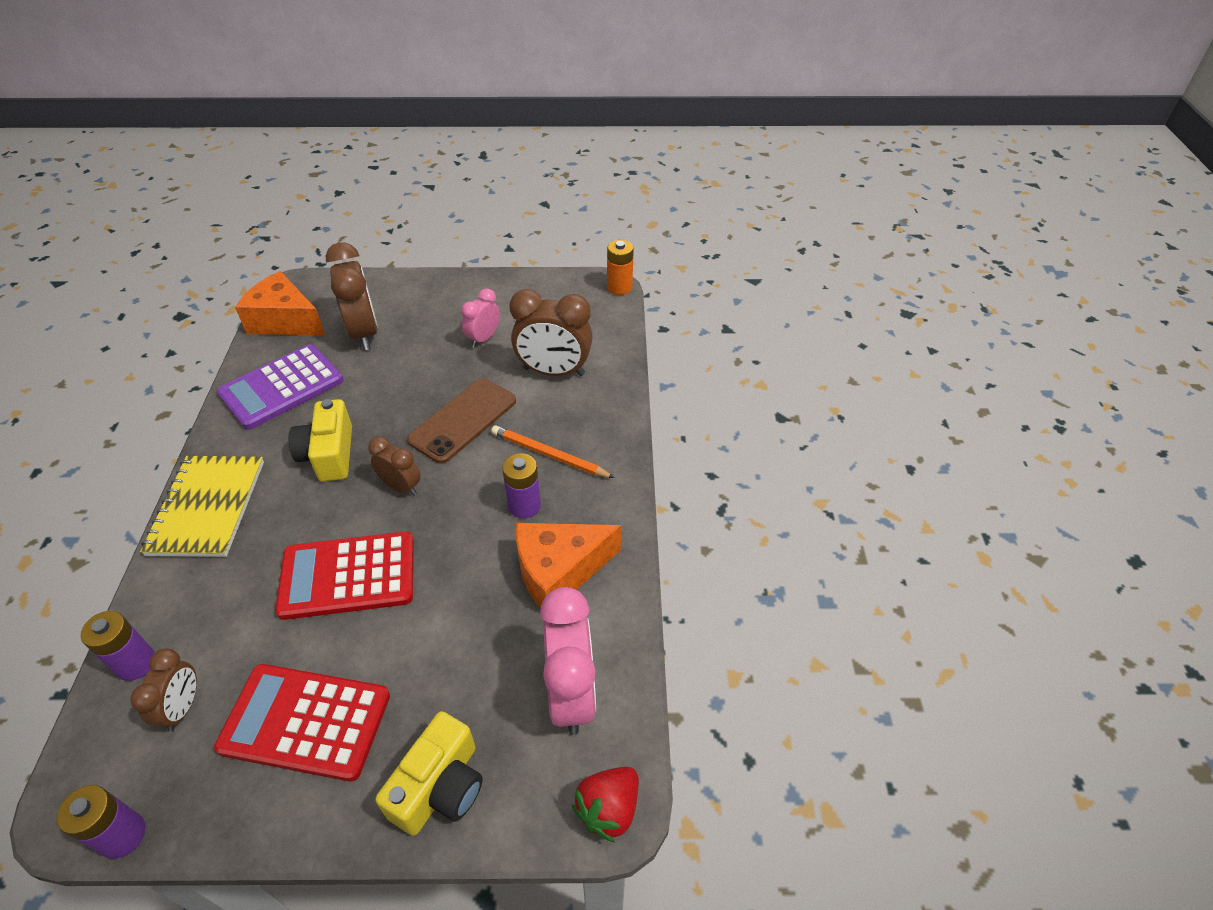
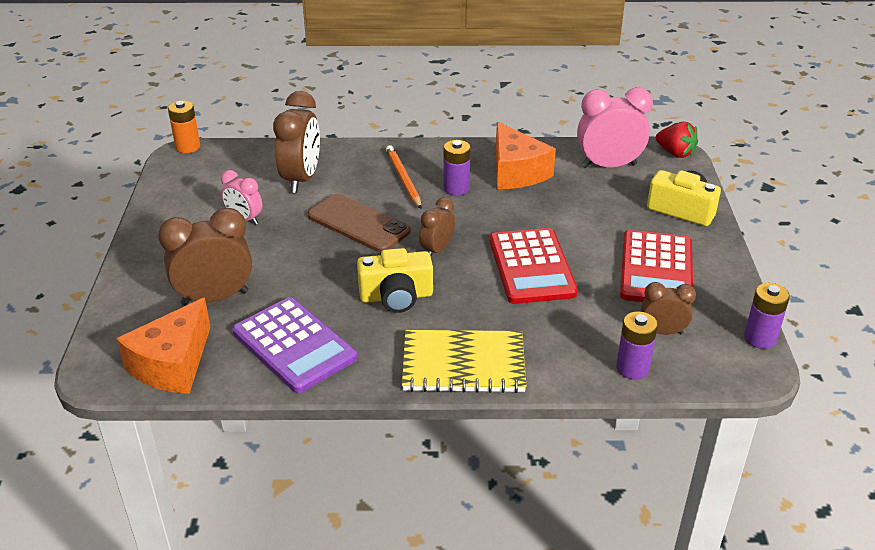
camera: 90 degrees left, 10 degrees down
(549, 455) = (403, 179): orange pencil -> orange pencil turned 135 degrees clockwise

